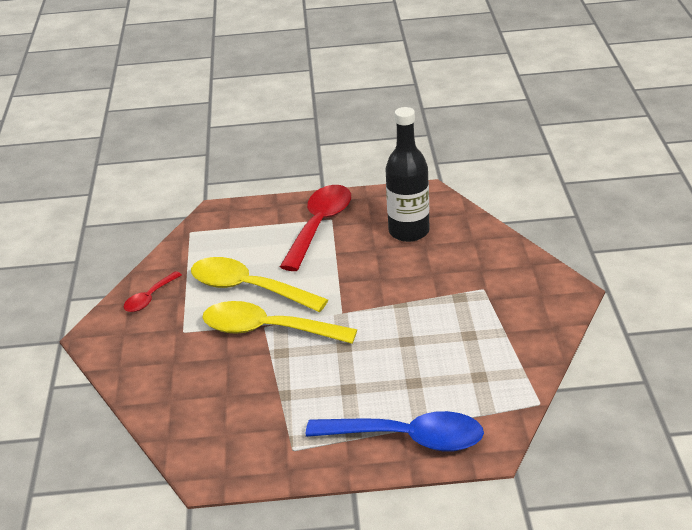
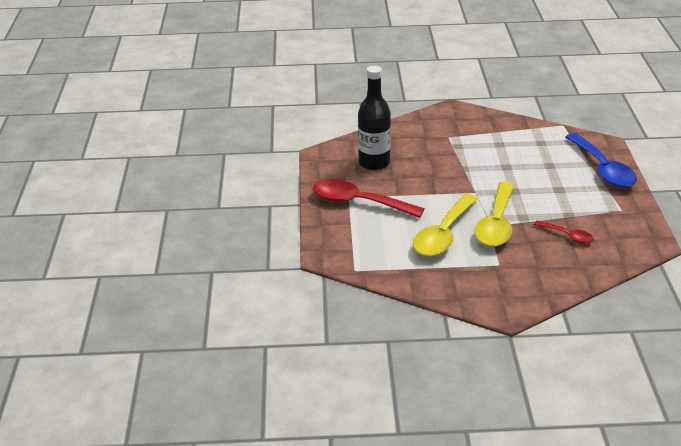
camera: 90 degrees left, 0 degrees up
(150, 298) = (454, 285): red spoon -> red spoon (567, 236)
(407, 439) = (602, 169): blue spoon -> blue spoon turned 150 degrees clockwise

